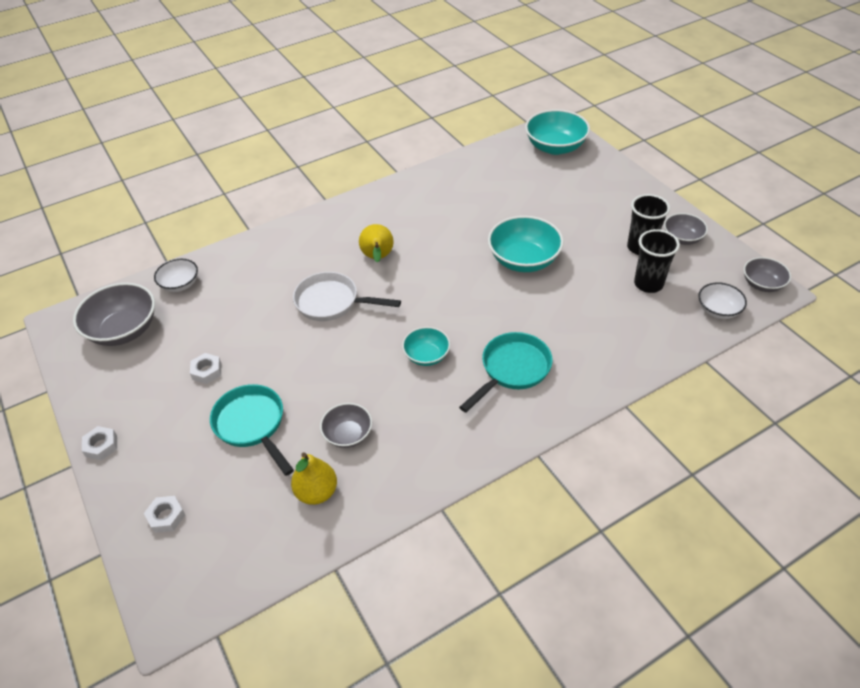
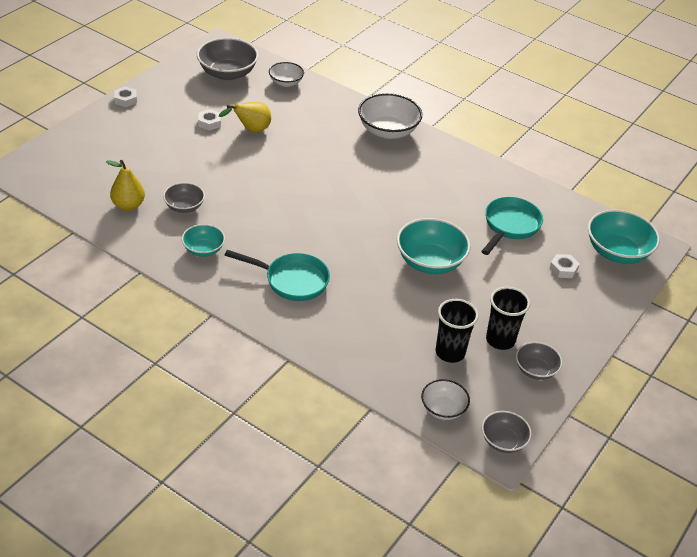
camera: 60 degrees right, 5 degrees down
(166, 516) = (83, 145): white nut -> white nut (563, 269)
(252, 425) = (172, 159): turquoise pan -> turquoise pan (510, 226)
(316, 231) = (388, 131): none -> white bowl
(332, 302) = (311, 163): white pan -> none
(378, 258) = (377, 173): yellow pear -> yellow pear (251, 130)
(426, 355) = (282, 228): turquoise bowl -> turquoise bowl (203, 249)

